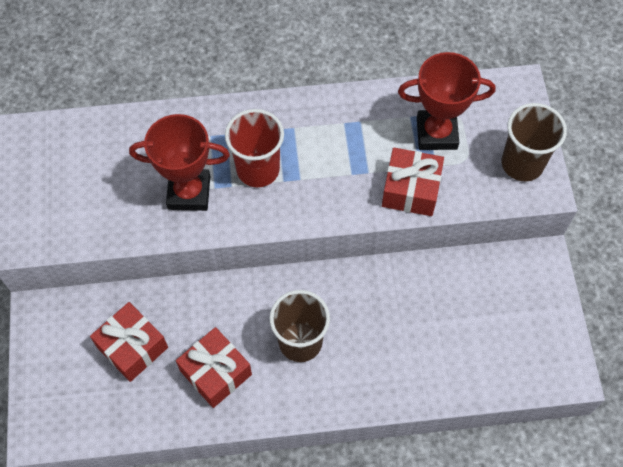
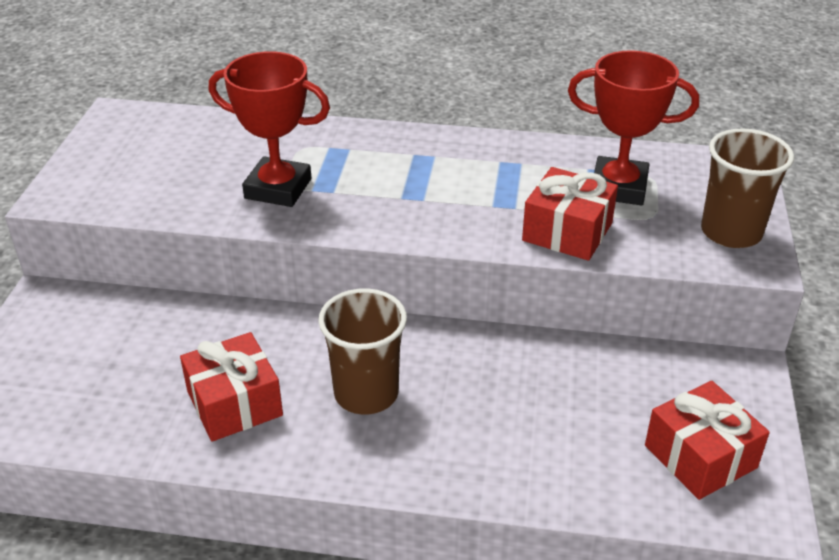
camera: 15 degrees right, 25 degrees down
(132, 347) = (139, 355): red gift -> red gift (700, 456)
(258, 169) = (373, 183): red cup -> none

